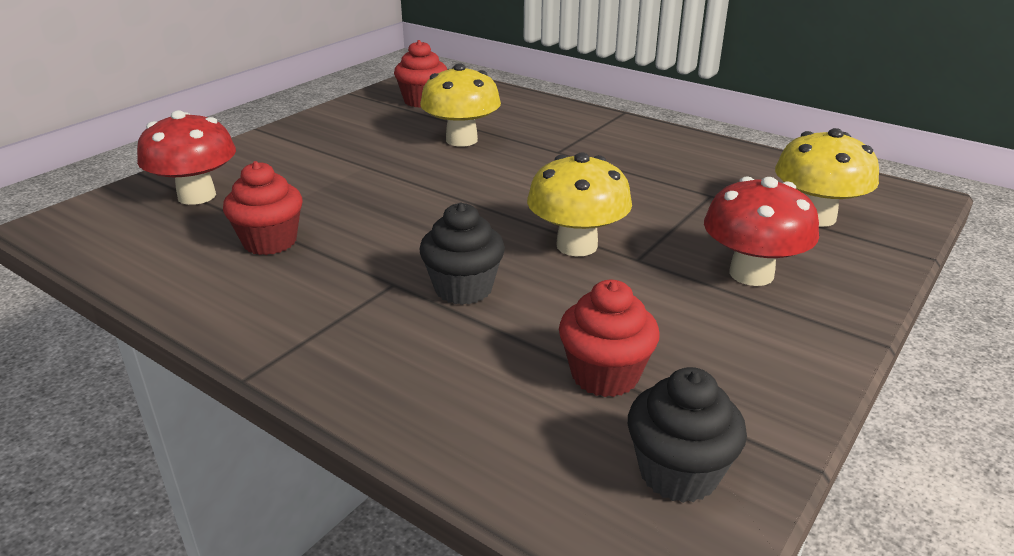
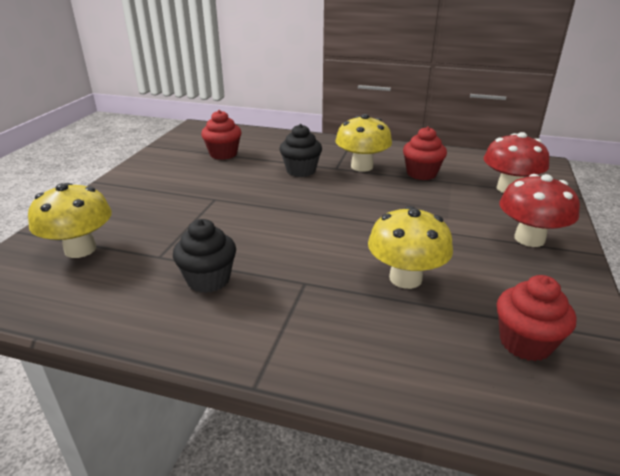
camera: 160 degrees right, 0 degrees up
(577, 245) = (253, 199): yellow mushroom -> yellow mushroom (362, 166)
(678, 473) = (195, 138): black cupcake -> black cupcake (208, 280)
(751, 274) = (148, 201): red mushroom -> red mushroom (529, 239)

